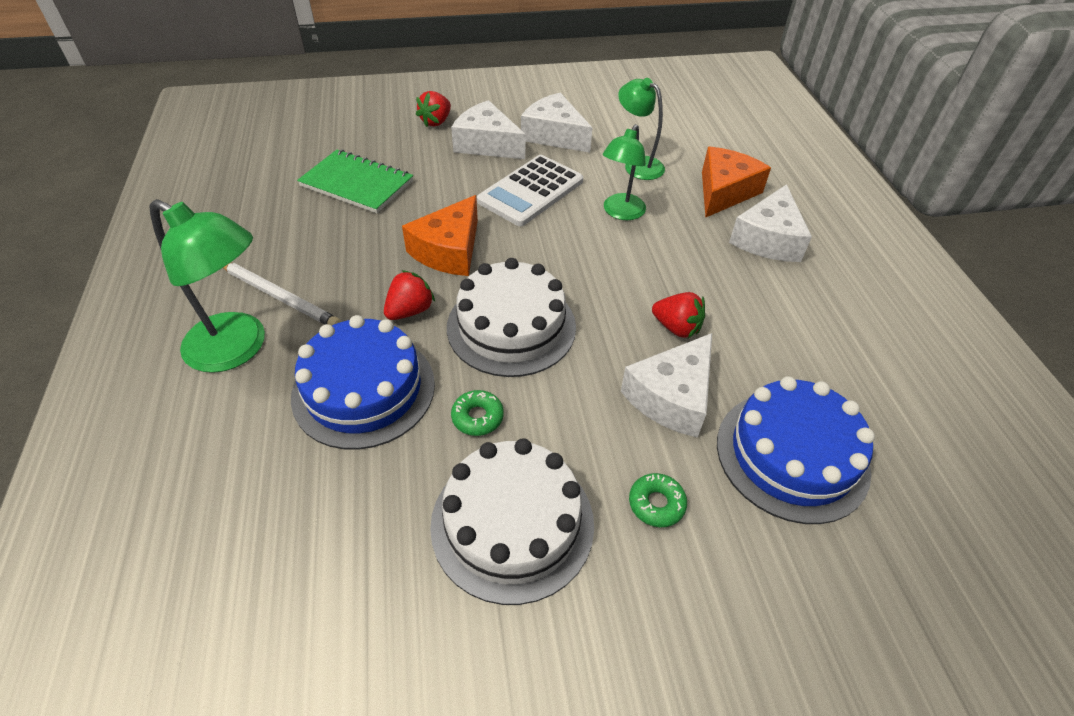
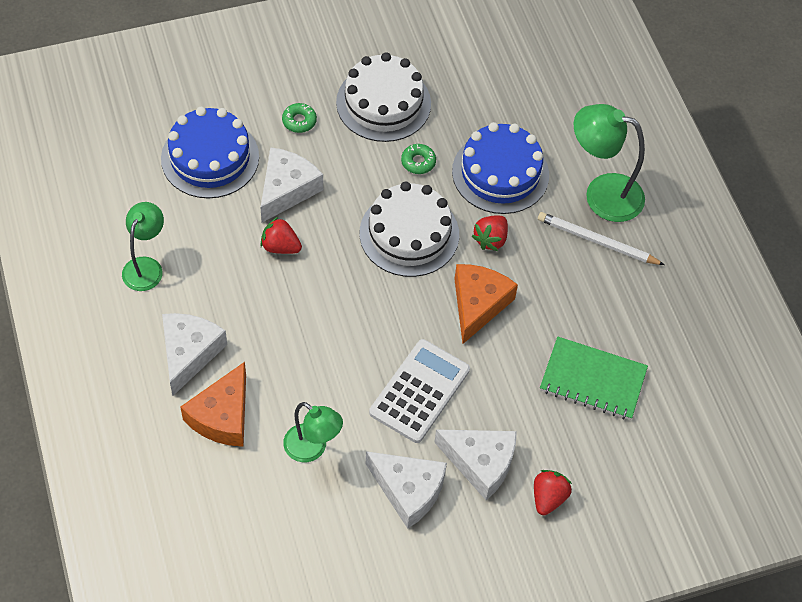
camera: 170 degrees right, 10 degrees up
(620, 213) = (328, 371): green lamp -> green lamp (146, 266)

